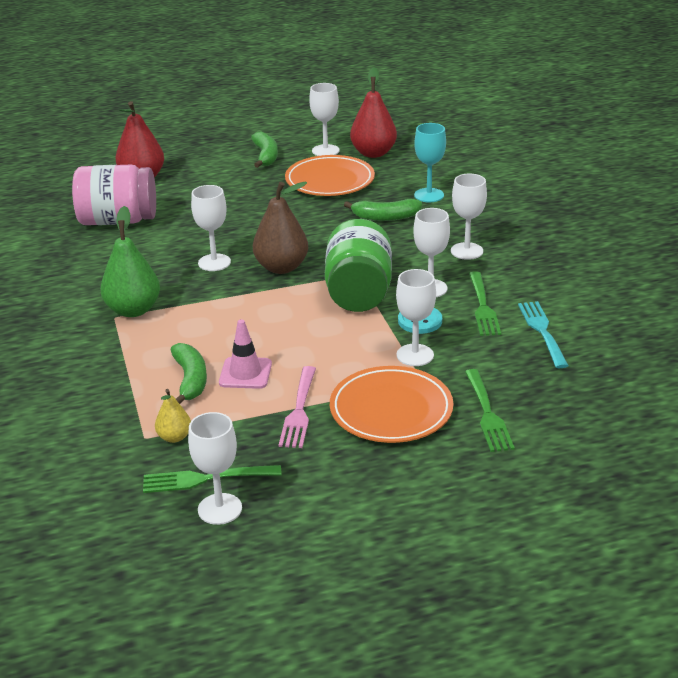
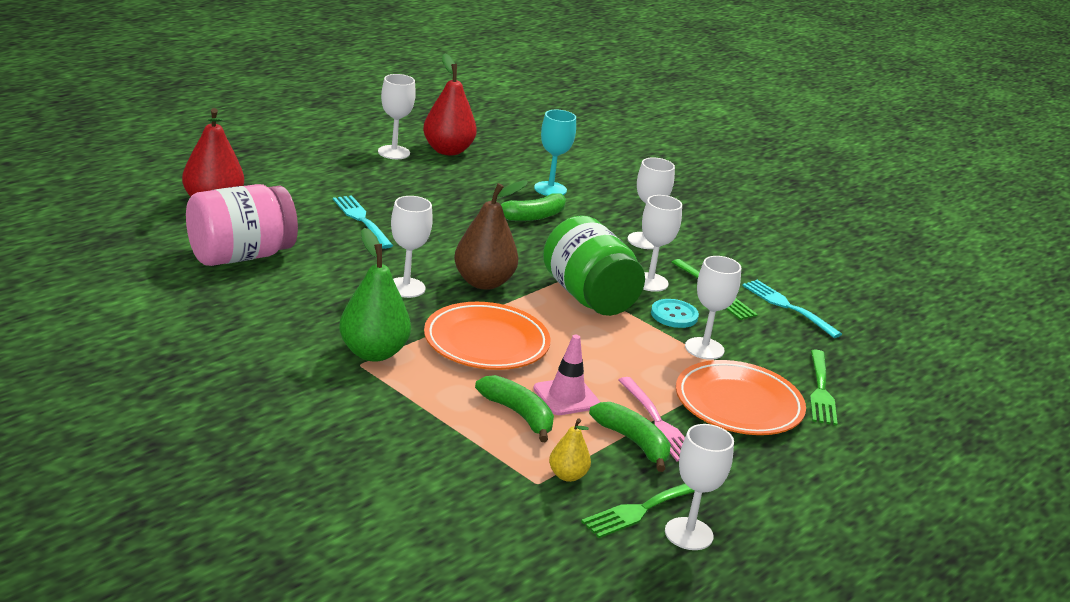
camera: 35 degrees left, 5 degrees down
(239, 204) = (362, 220): none -> turquoise fork
(266, 156) = (333, 164): green banana -> green banana (633, 442)
(330, 181) = (433, 184): orange plate -> orange plate (486, 342)
(487, 413) = (820, 390): green fork -> green fork turned 45 degrees clockwise

